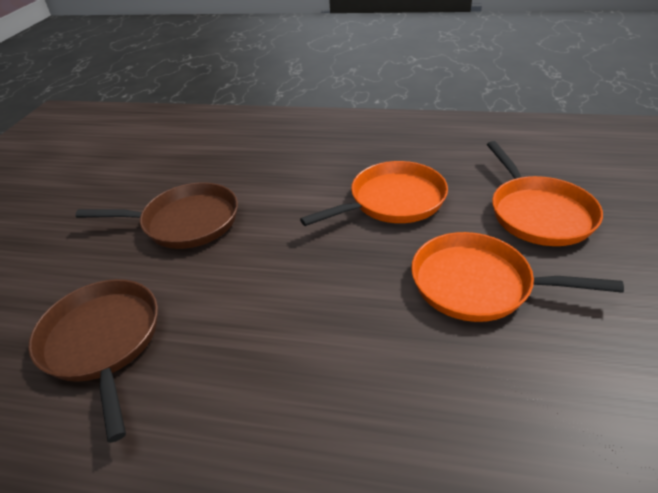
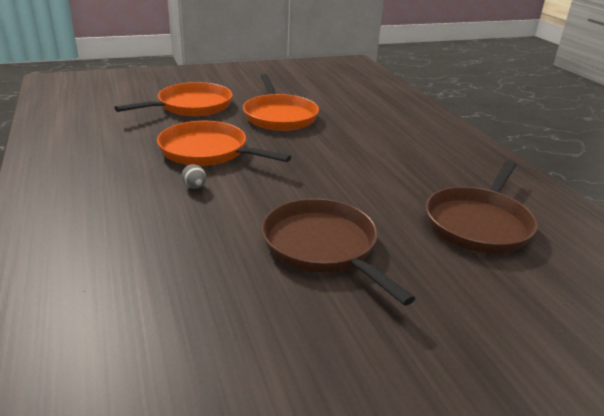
camera: 125 degrees left, 10 degrees down
(325, 181) = (195, 187): none -> grey egg

